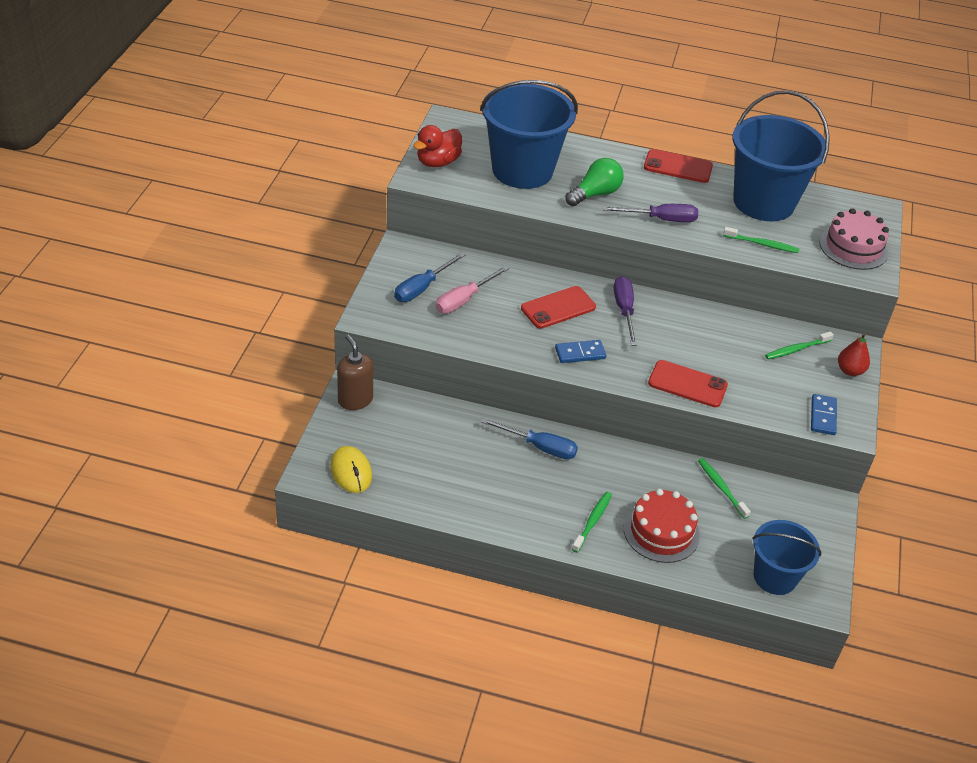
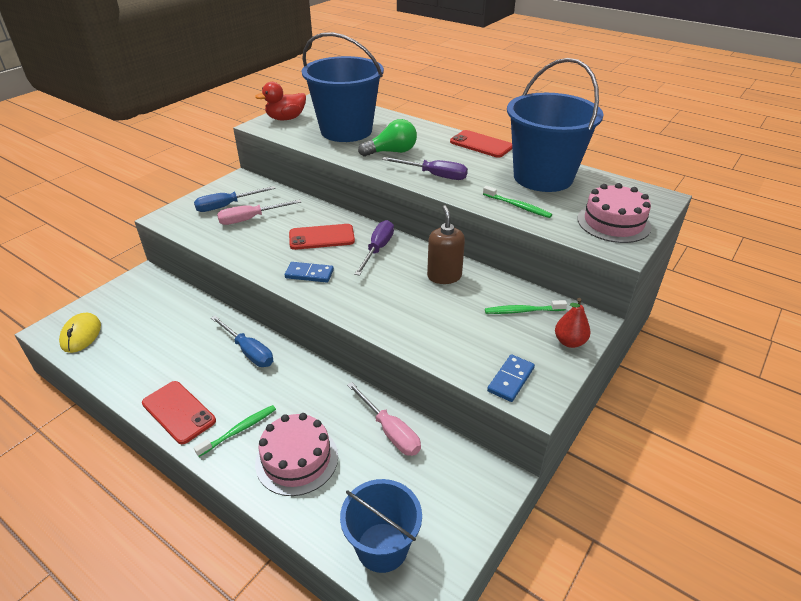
camera: 25 degrees right, 5 degrees down
(355, 400) = (139, 283): brown soap dispenser -> brown soap dispenser (444, 276)
(661, 531) = (297, 459): red cake -> pink cake
(687, 384) = (388, 319): red phone -> red phone (178, 412)
(721, 488) = (390, 431): green toothbrush -> pink screwdriver

